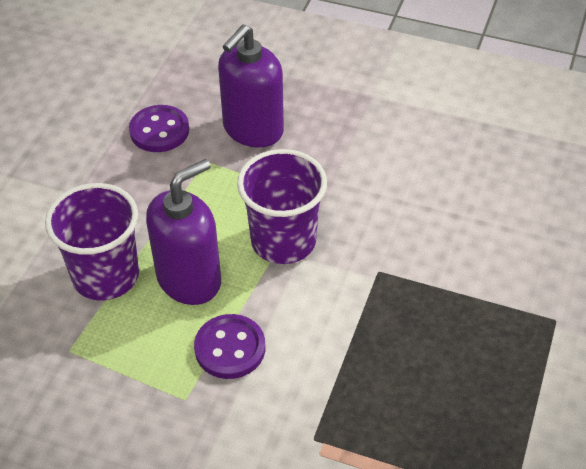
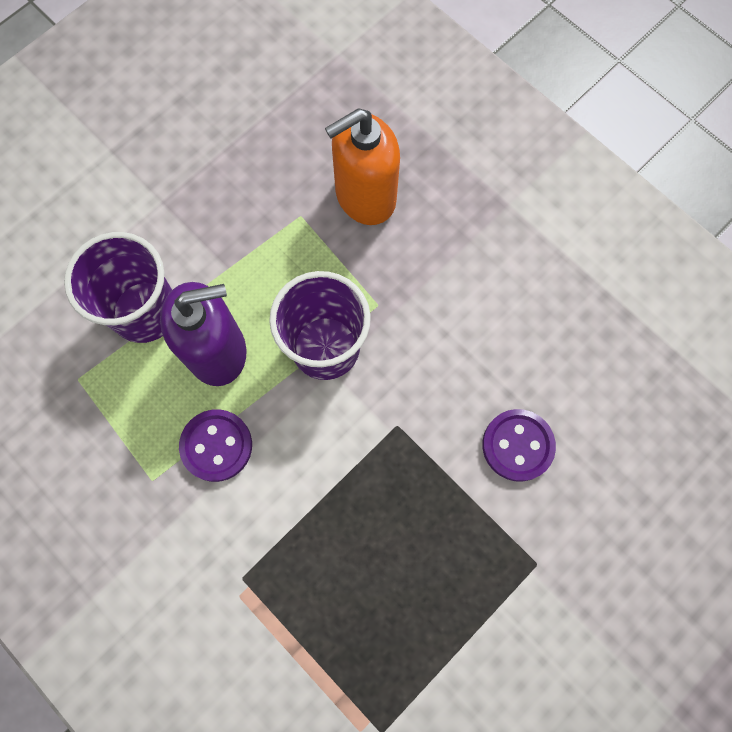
camera: 25 degrees right, 25 degrees up
(159, 131) = (274, 158): purple button -> purple button (517, 445)
(253, 130) = (365, 196): purple soap dispenser -> orange soap dispenser

